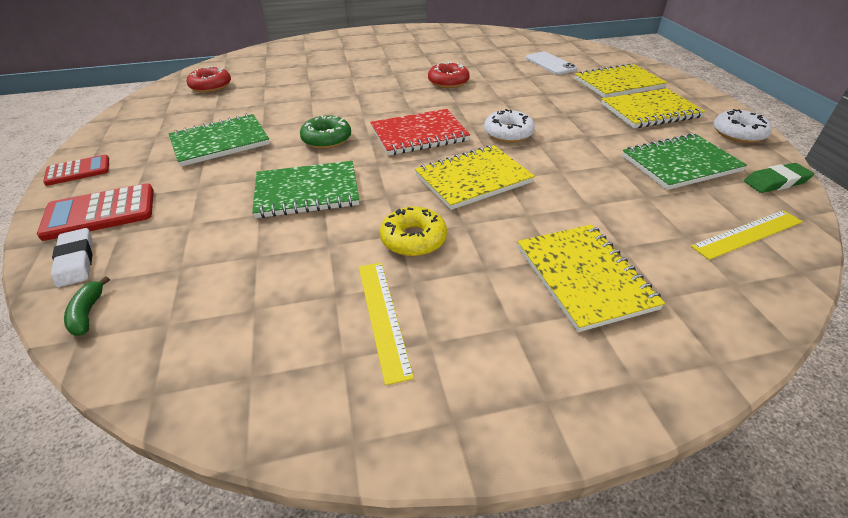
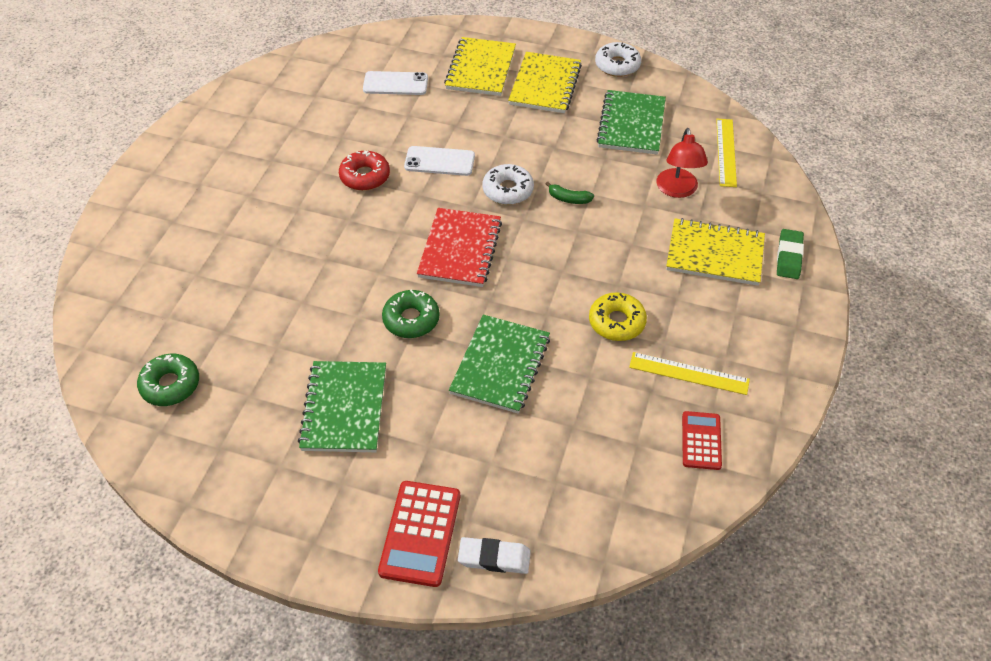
camera: 60 degrees left, 10 degrees up
(78, 171) = (309, 549): red calculator -> red calculator (701, 441)
(88, 313) = (577, 552): green banana -> green banana (568, 199)
(211, 86) = (170, 385): red donut -> green donut
(473, 179) = (563, 249): yellow notebook -> none
(499, 99) = (439, 161): none -> white phone
(639, 219) = (677, 190): none -> red lamp
(776, 182) = (686, 96): green eraser -> green eraser (789, 257)

